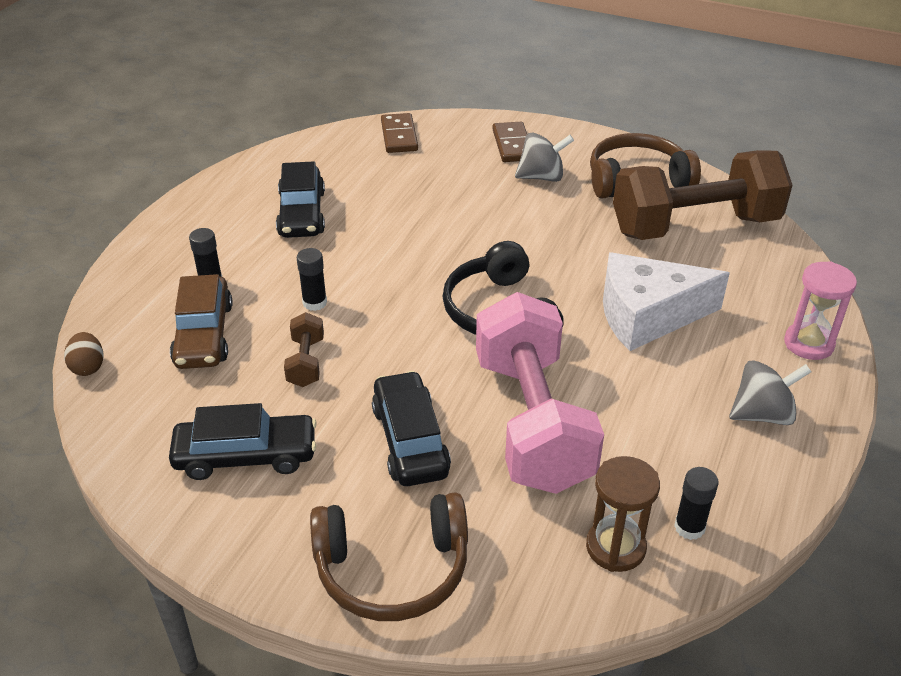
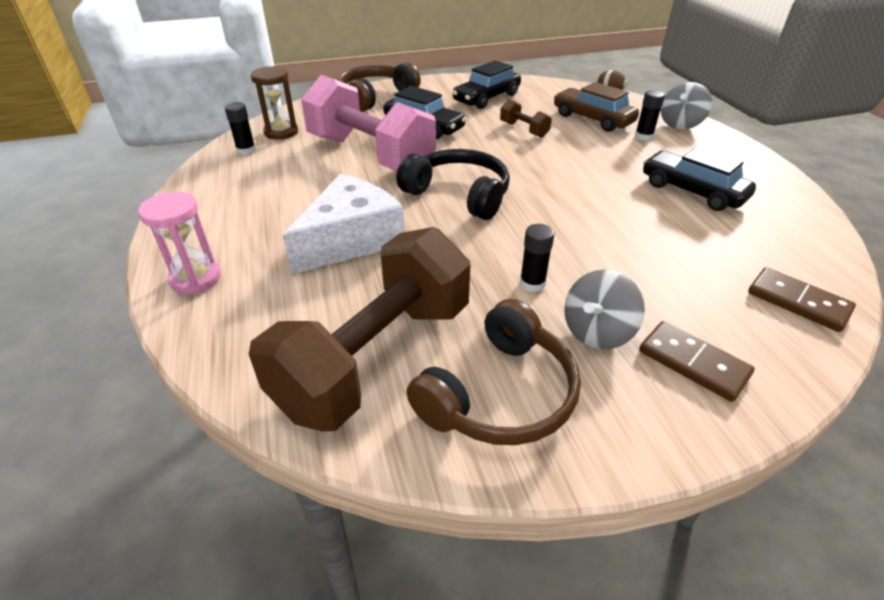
camera: 140 degrees right, 0 degrees up
(314, 303) = (572, 152): black glue stick -> black glue stick (532, 283)
(762, 414) = (221, 213): grey spinning top -> grey spinning top (680, 124)

